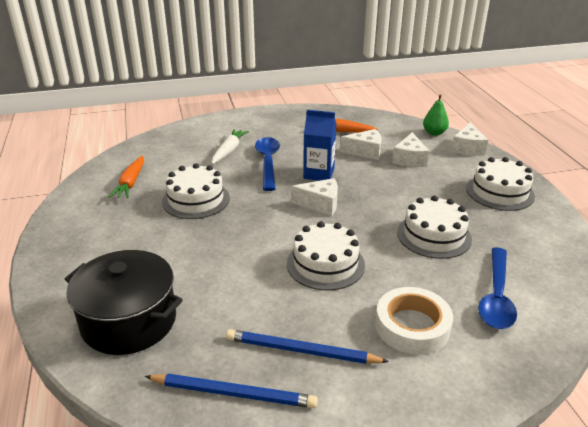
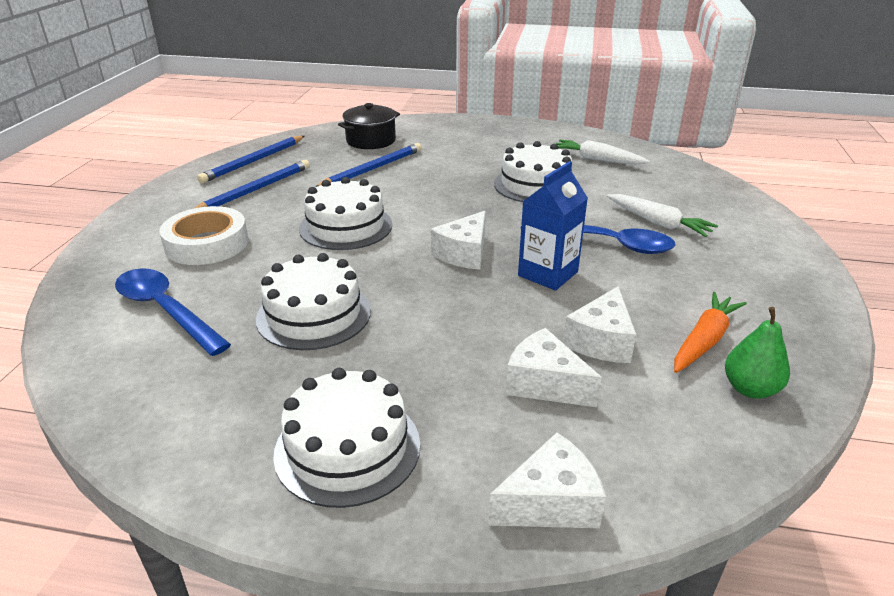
camera: 115 degrees right, 0 degrees up
(129, 321) = (371, 140): black pot -> black pot, size x0.64
(131, 183) = (597, 160): orange carrot -> white carrot
(208, 291) = (372, 169): none -> blue pencil
(434, 133) = (658, 481): green pear -> green pear (750, 389)
(467, 148) = (550, 502): white cheese -> white cheese turned 120 degrees clockwise

